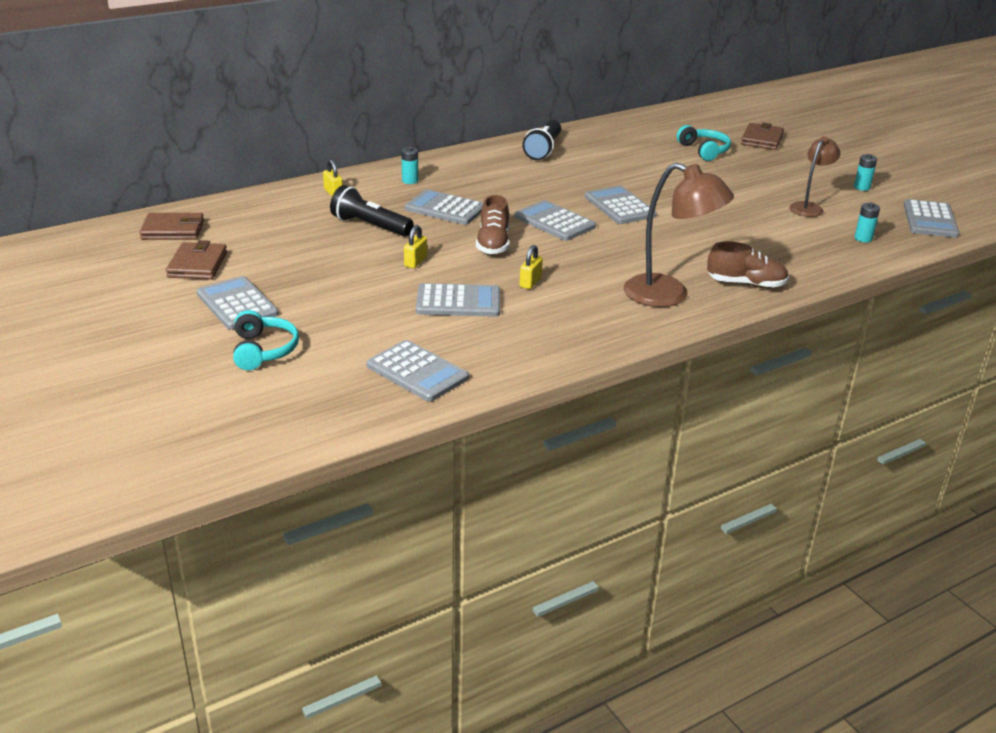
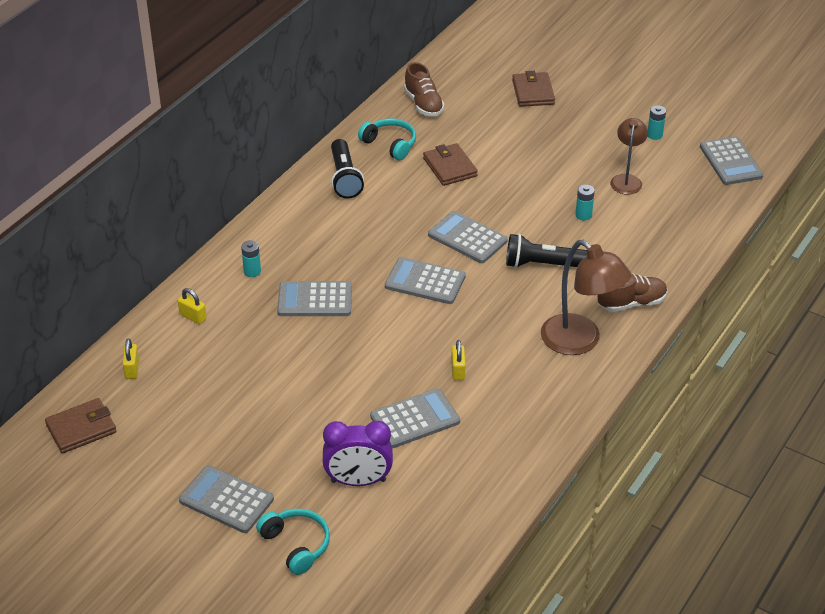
camera: 25 degrees left, 10 degrees up
(197, 265) = (146, 465): brown wallet -> brown wallet (450, 167)
(364, 326) = (358, 481): none -> purple clock
(370, 226) = (264, 350): black flashlight -> black flashlight (542, 264)
(415, 262) = (341, 383): yellow padlock -> yellow padlock (132, 369)
(417, 372) = (441, 516): grey calculator -> none
(493, 244) = (392, 332): brown shoe -> brown shoe (423, 104)
(669, 295) = (580, 342): brown lamp -> brown lamp turned 45 degrees clockwise
(704, 151) = (492, 127): turquoise headphones -> turquoise headphones (390, 144)
(863, 238) = (691, 207): turquoise battery -> turquoise battery (583, 215)

